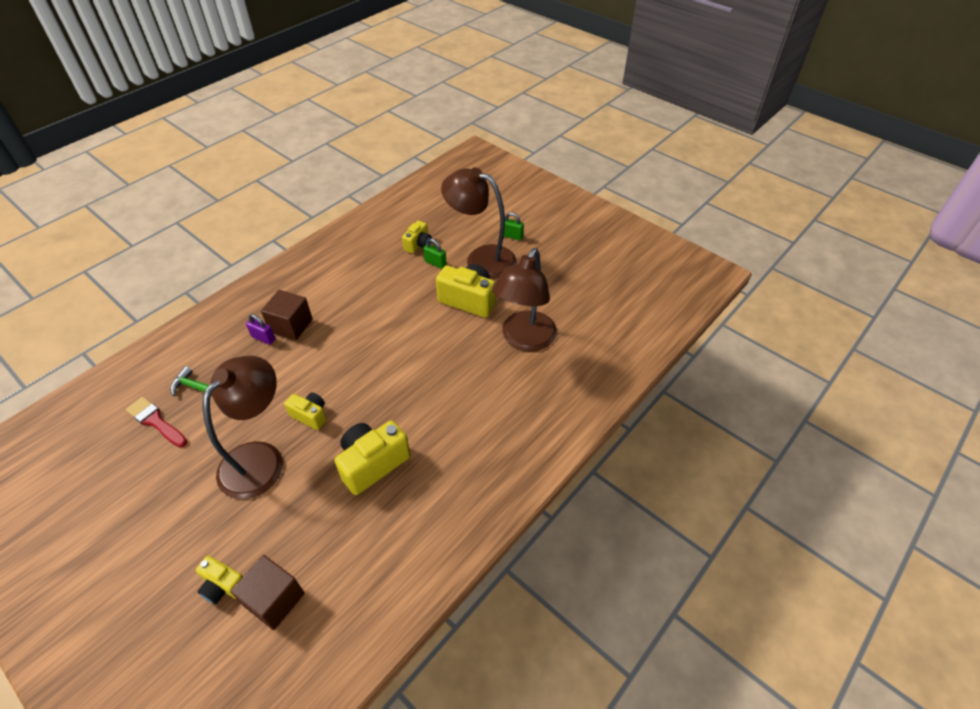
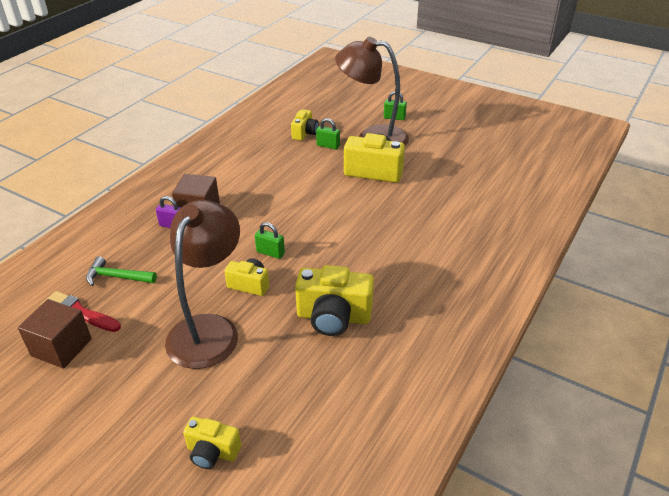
camera: 10 degrees left, 10 degrees down
(274, 599) = (275, 455): brown cube -> brown cube (61, 347)
(340, 382) = (270, 253): none -> green padlock
(372, 463) = (333, 317): yellow camera -> yellow camera turned 120 degrees counterclockwise
(524, 340) = (443, 196): brown lamp -> none

